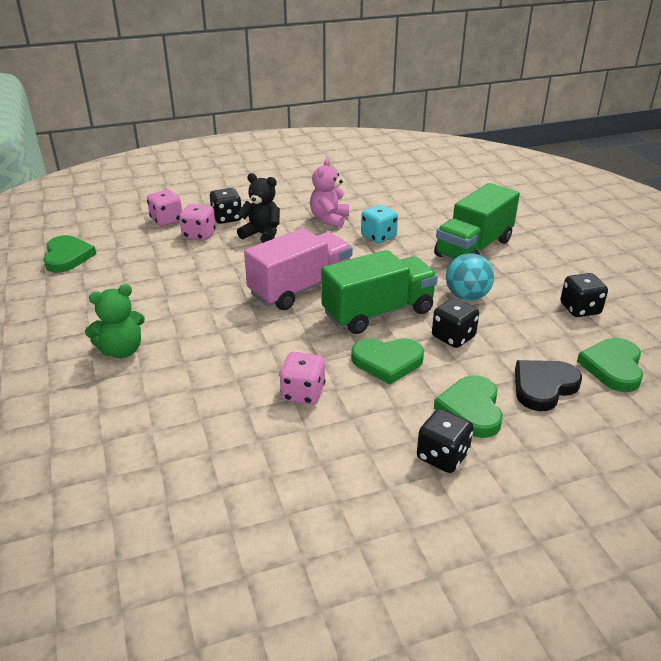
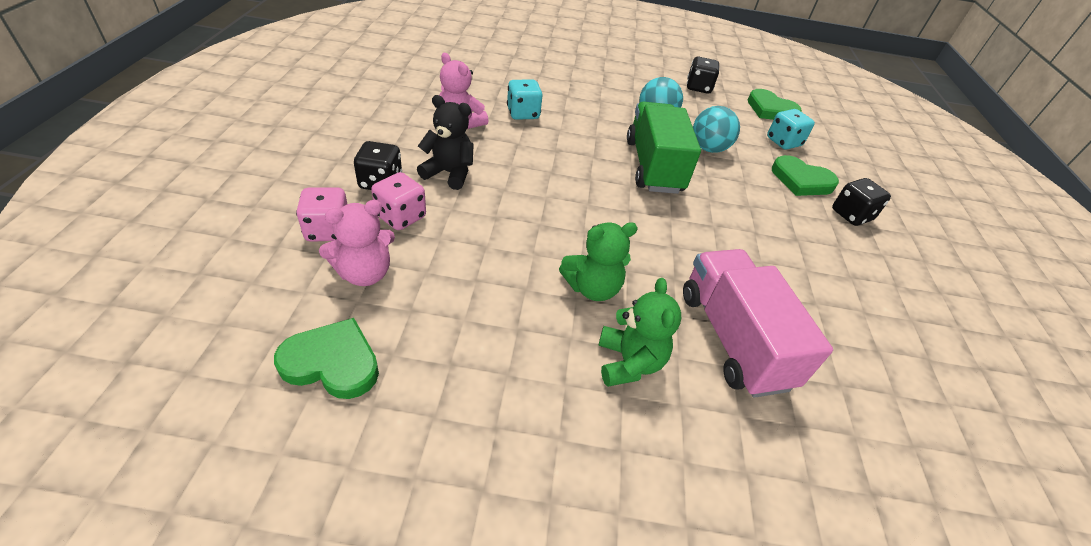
camera: 70 degrees left, 10 degrees up
(139, 242) = (365, 273): none -> pink teddy bear
(186, 319) = (592, 288): none -> green teddy bear
(262, 234) = (449, 173): black teddy bear -> black teddy bear turned 60 degrees clockwise
(300, 288) = (584, 190): pink truck -> pink truck (733, 339)
(303, 393) = (757, 252): pink dice -> none
(387, 362) = (728, 191): green heart -> none
(453, 337) = (708, 148): black dice -> turquoise ball
(473, 248) = (584, 84): green truck -> none
(543, 387) = (783, 142): black heart -> turquoise dice

